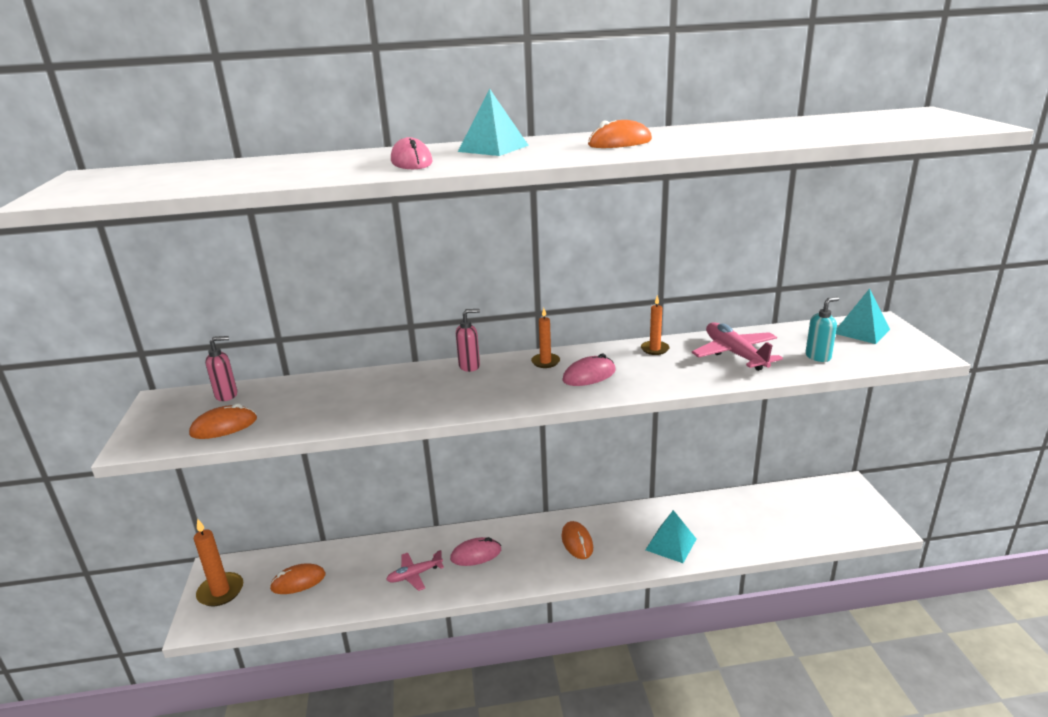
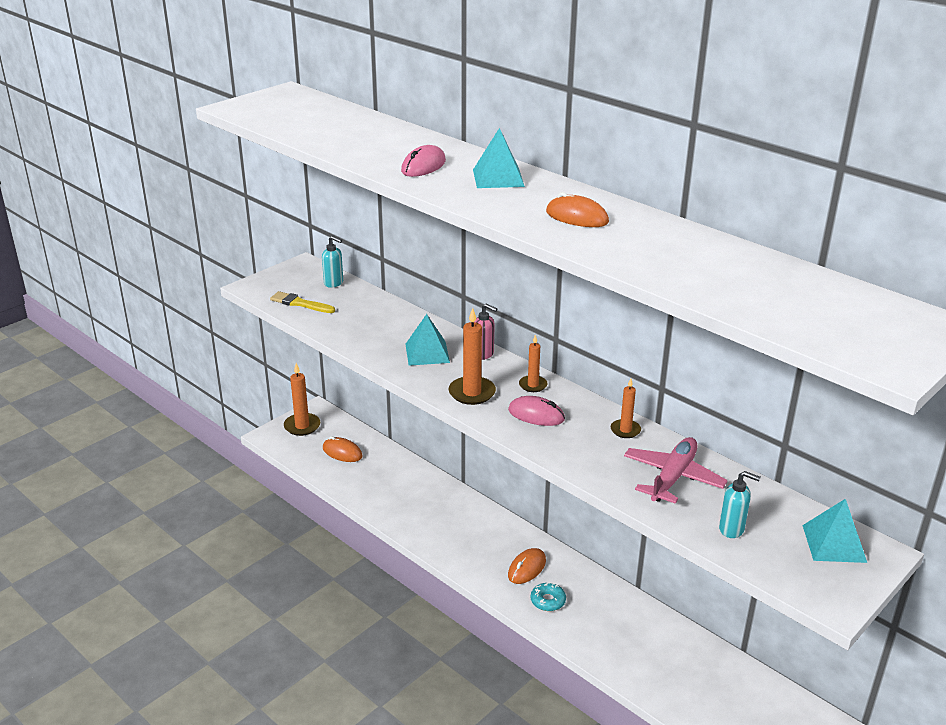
camera: 50 degrees right, 5 degrees up
(224, 426) = (300, 303): orange mouse -> yellow brush
(227, 395) = (334, 283): pink soap dispenser -> turquoise soap dispenser
(414, 575) = (402, 501): pink plane -> none
(476, 554) = (454, 520): pink mouse -> none
(518, 391) = (472, 393): none -> orange candle
(624, 550) = (548, 601): none -> turquoise donut
(671, 544) = (586, 627): turquoise pyramid -> turquoise pyramid (427, 353)

